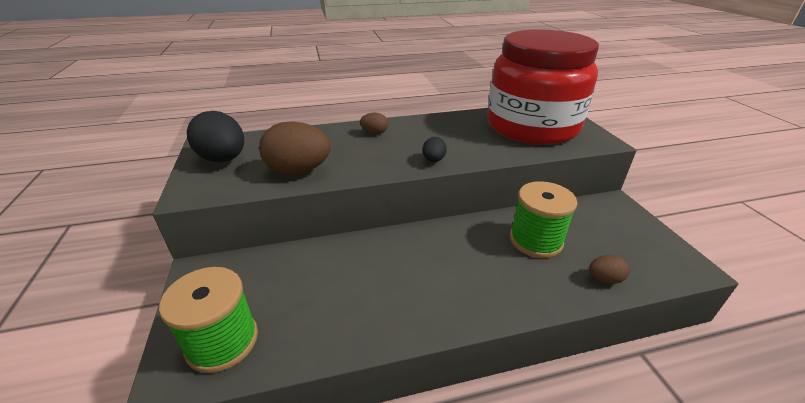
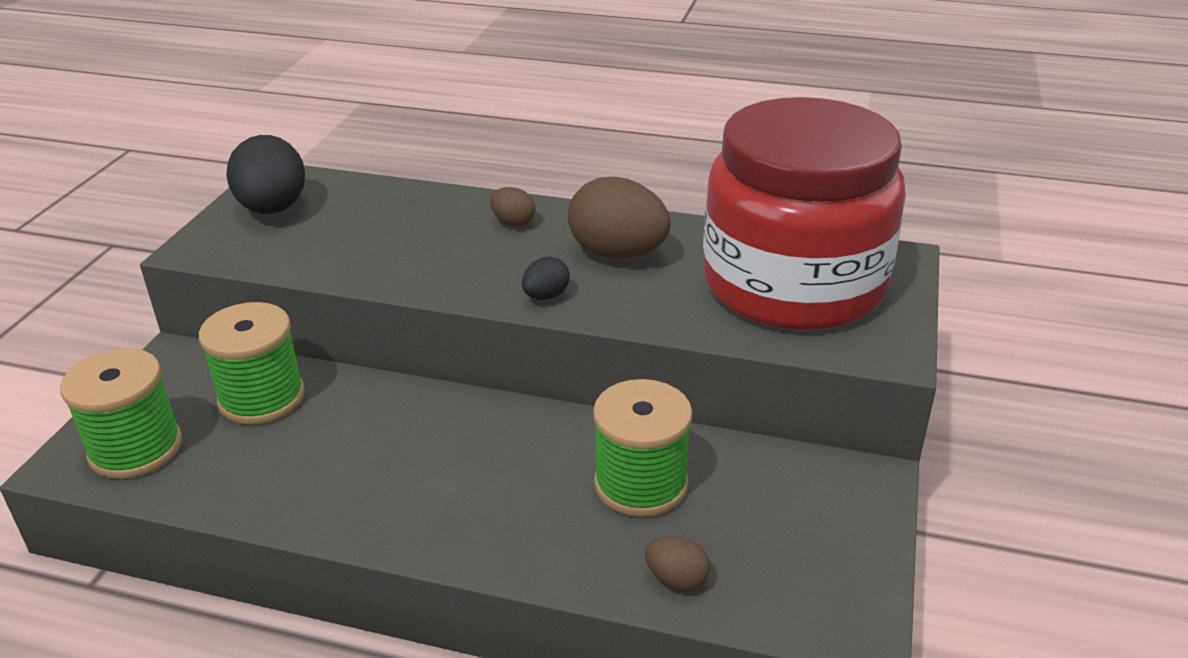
camera: 30 degrees right, 0 degrees up
(286, 274) = (262, 398): none -> green spool
(298, 171) = (345, 255): brown egg -> brown egg (618, 254)

